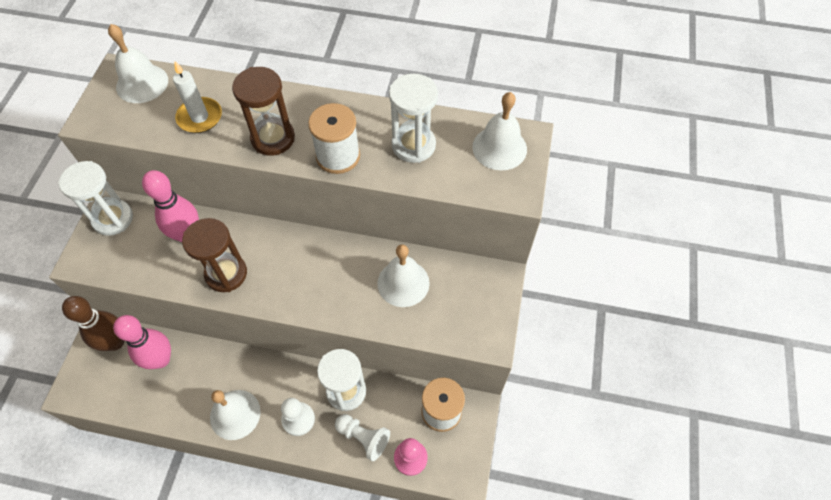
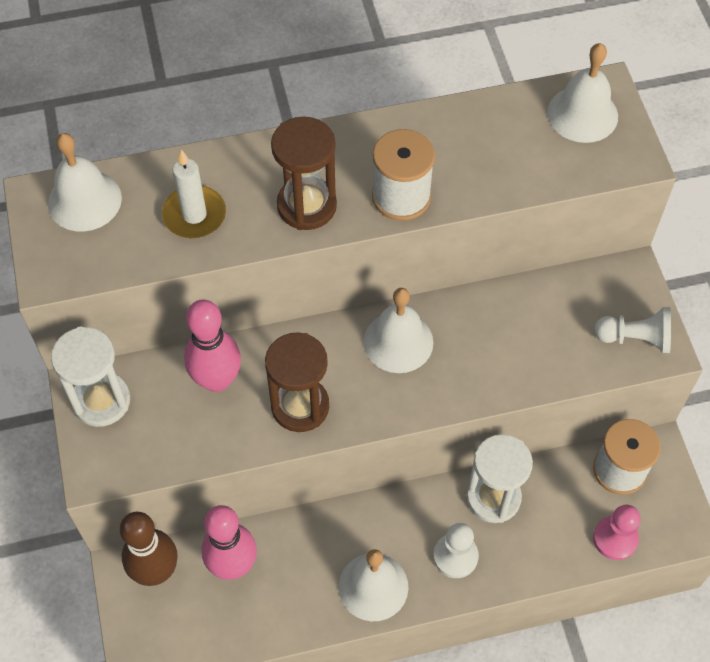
camera: 25 degrees left, 0 degrees up
(363, 437) = (546, 541): white pawn -> white pawn (635, 338)
(403, 283) = (524, 326): white bell -> white bell (398, 341)
(413, 145) = (482, 149): white hourglass -> none

